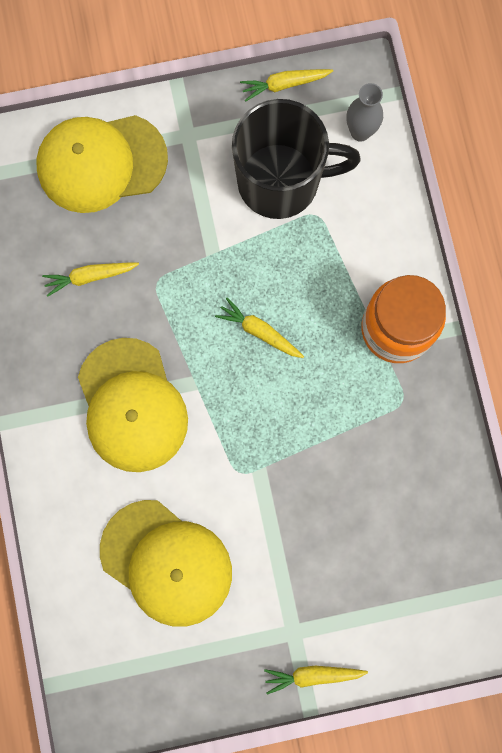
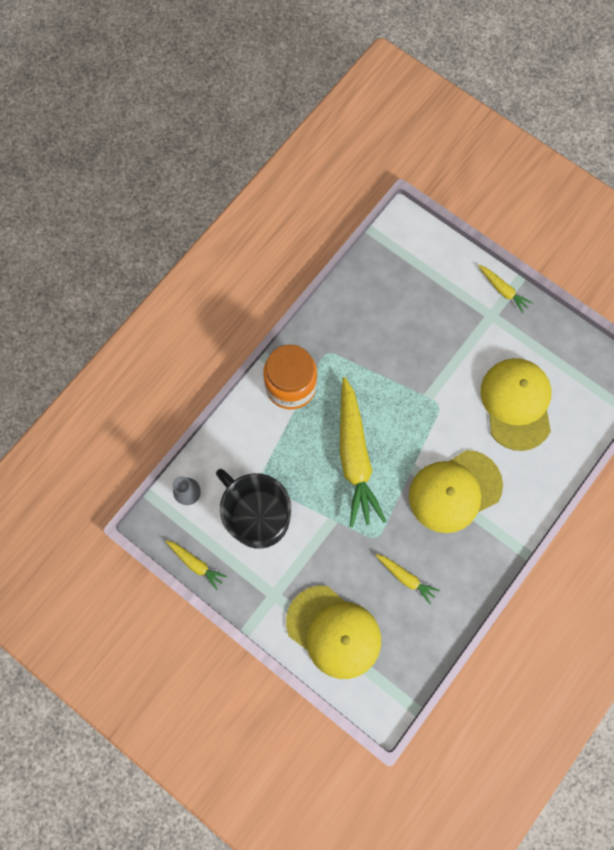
camera: 130 degrees left, 5 degrees down
(132, 405) = (454, 491): yellow cap -> yellow cap turned 150 degrees counterclockwise
(259, 331) = (354, 457): yellow carrot -> yellow carrot, size x2.18

